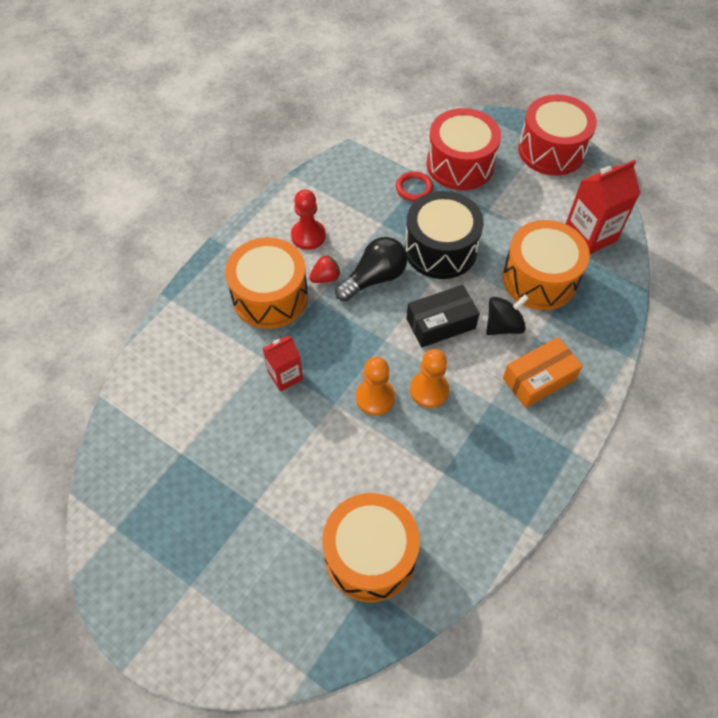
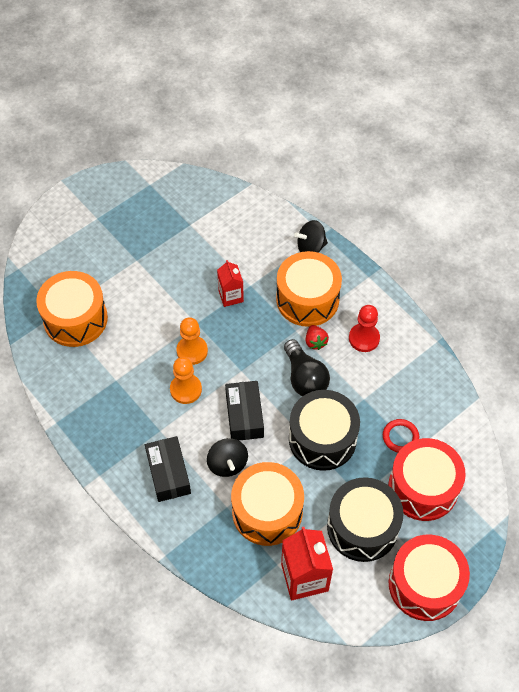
camera: 105 degrees right, 0 degrees up
(194, 308) = (310, 247): none -> black spinning top
(519, 201) = (362, 527): none -> black drum
(539, 379) = (168, 473): orange box -> black box

